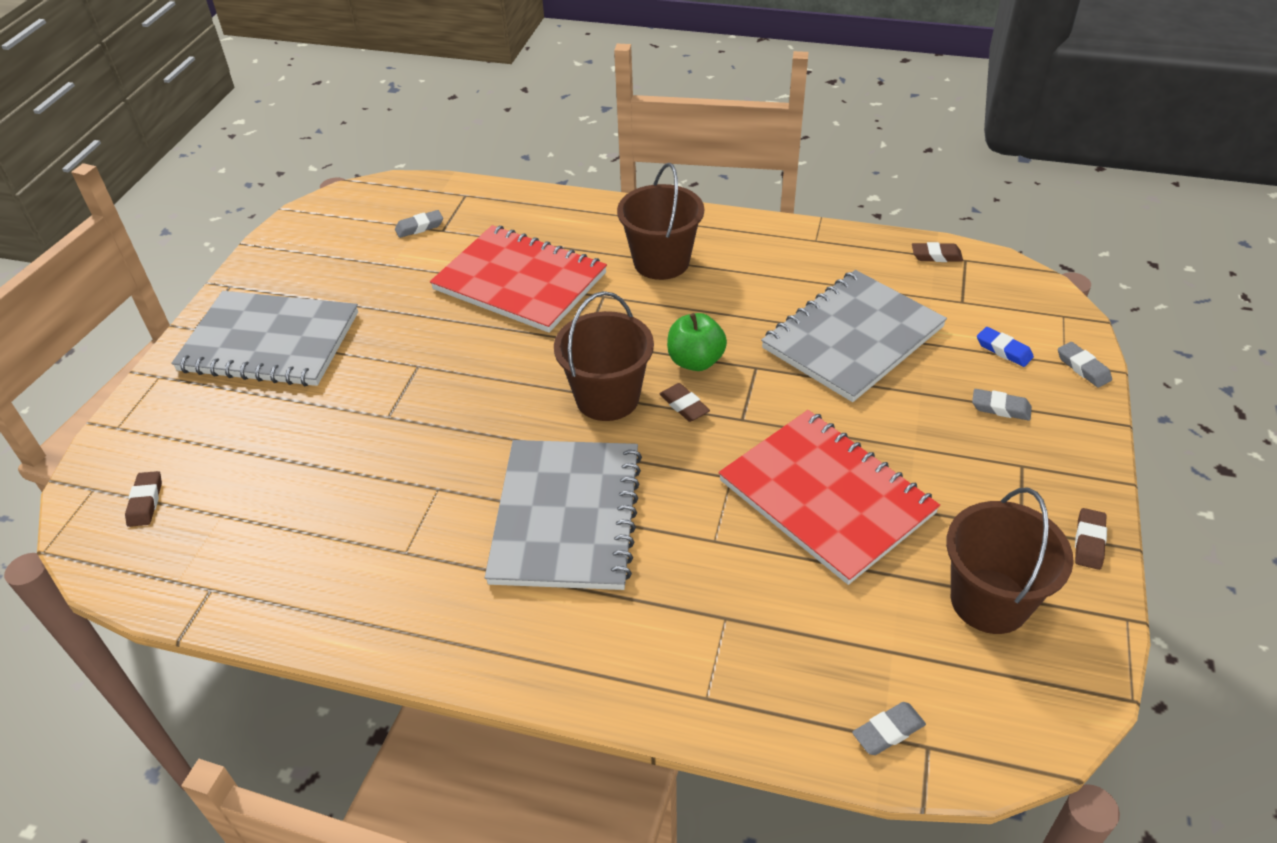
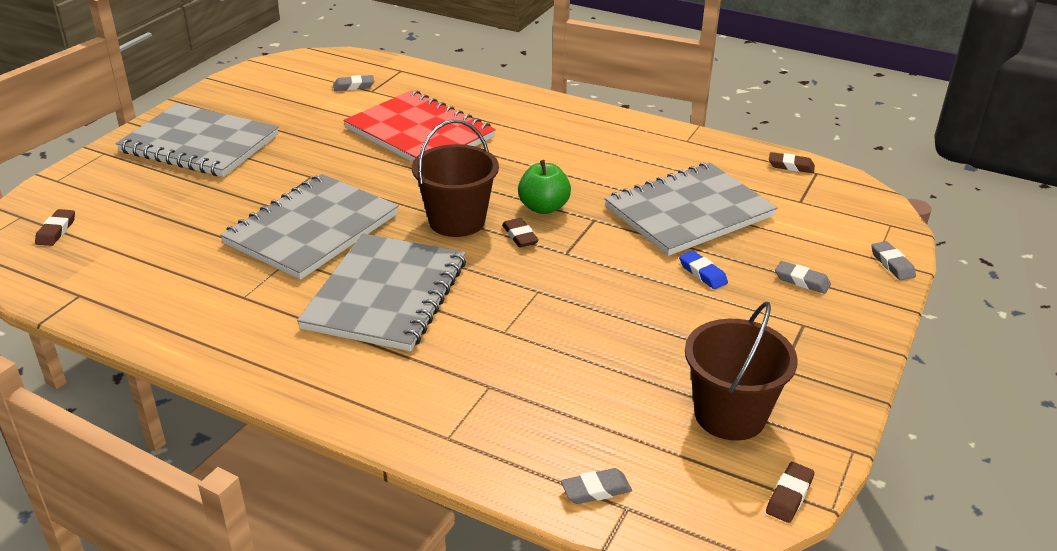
camera: 10 degrees right, 10 degrees down
(448, 440) = (312, 229): none -> grey notebook
(661, 262) = (545, 137): brown bucket -> none
(826, 497) = (615, 318): red notebook -> none
(1003, 350) = (823, 241): blue eraser -> blue eraser (702, 273)
(1089, 542) = (841, 389): brown eraser -> brown eraser (789, 496)

